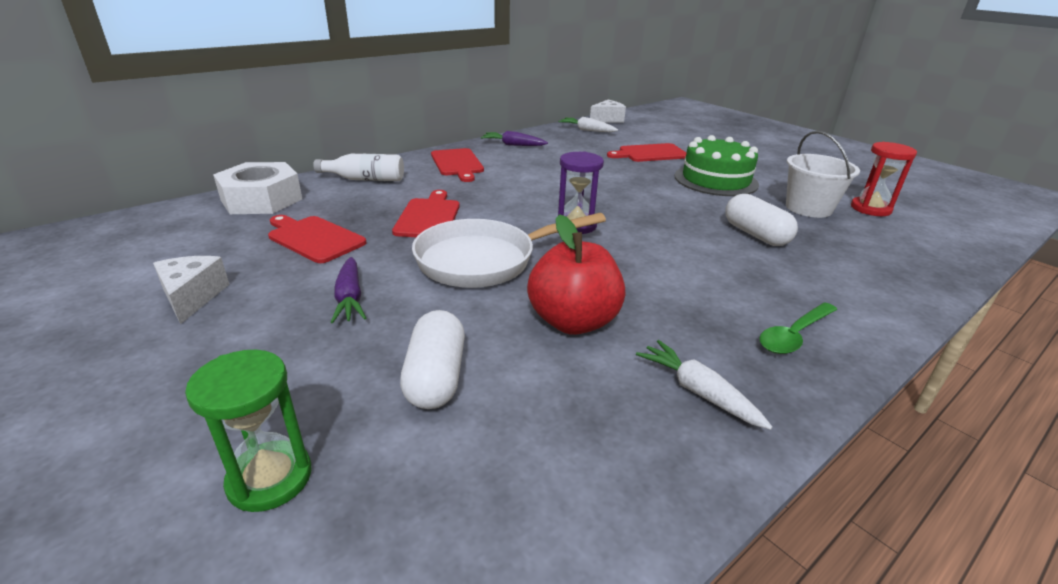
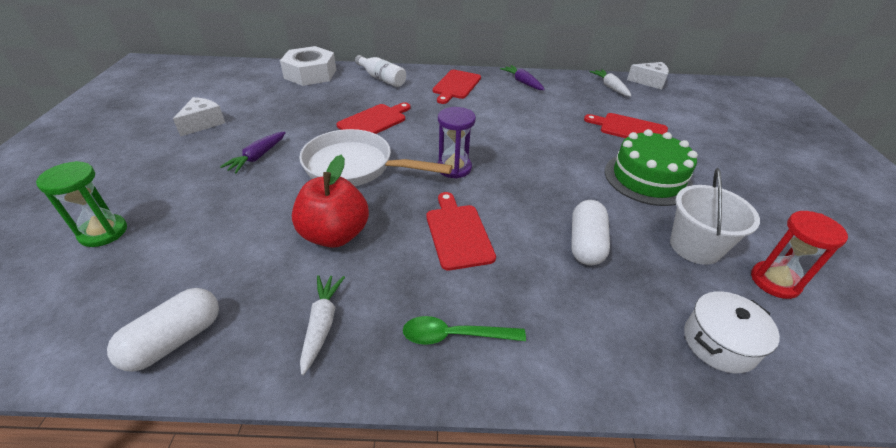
camera: 40 degrees right, 10 degrees up
(314, 238) = (297, 111): red cutting board -> red cutting board (458, 233)
(436, 377) = (222, 225): white capsule -> white capsule (175, 340)
(907, 253) = (719, 343): none -> white pot

